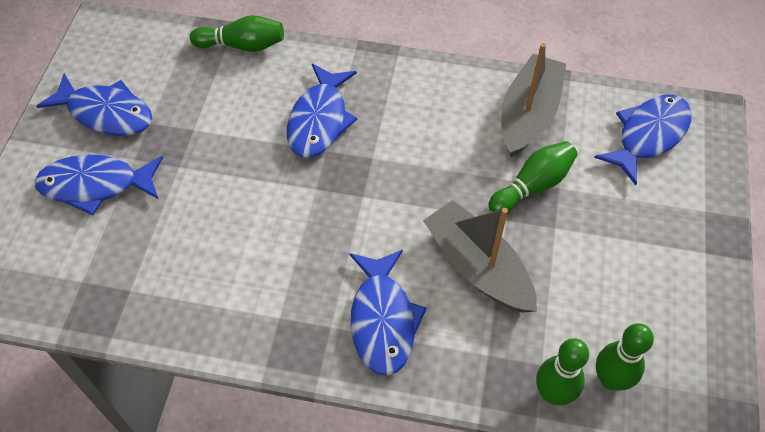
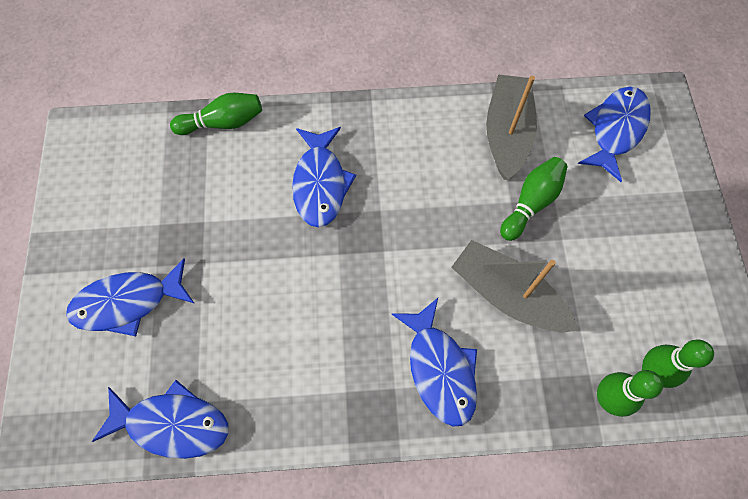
camera: 15 degrees left, 10 degrees up
(106, 113) = (113, 224): blue fish -> blue fish (172, 424)

